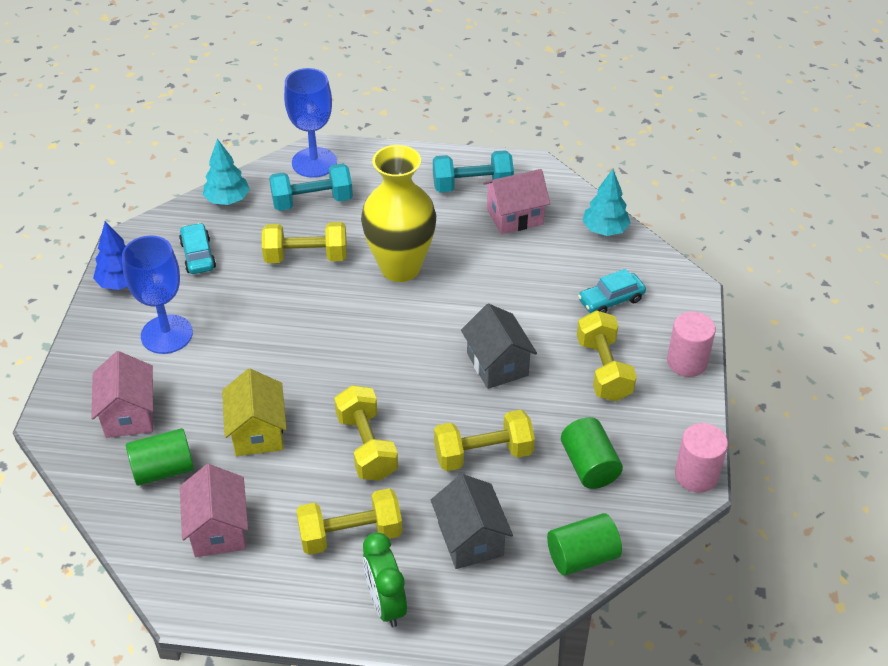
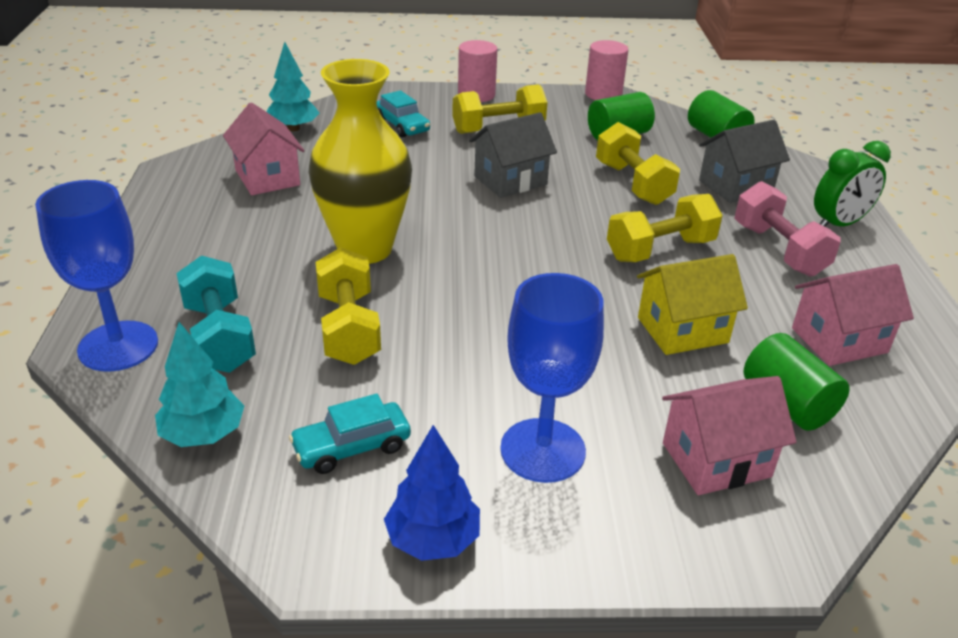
camera: 100 degrees left, 10 degrees down
(350, 534) = (778, 250): yellow dumbbell -> pink dumbbell
(472, 186) = (203, 207): turquoise dumbbell -> none

